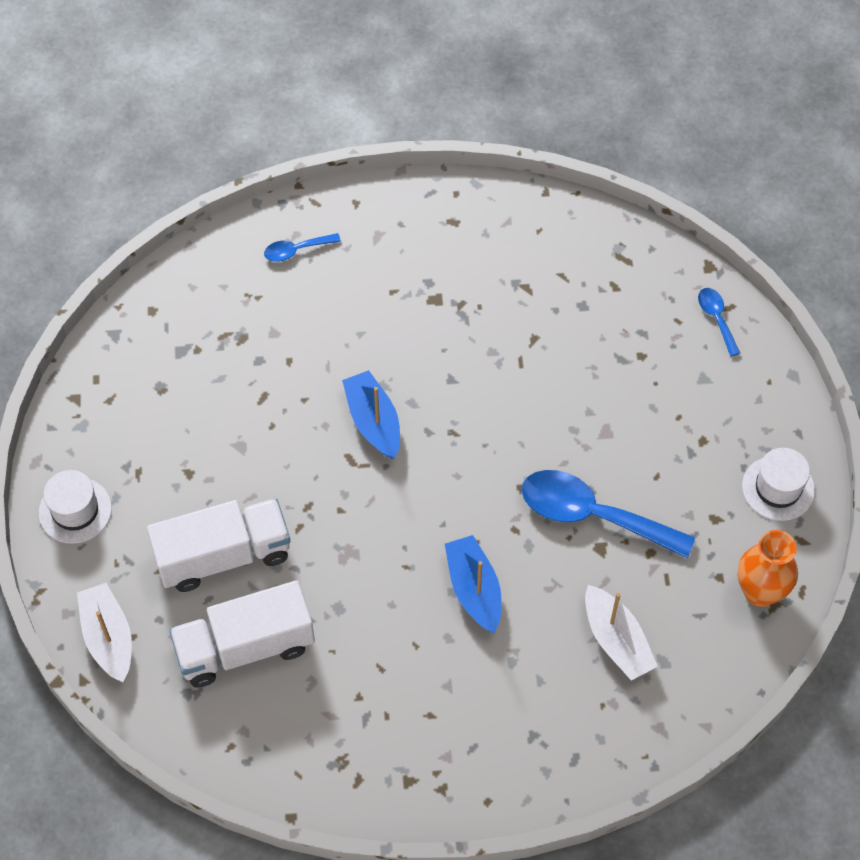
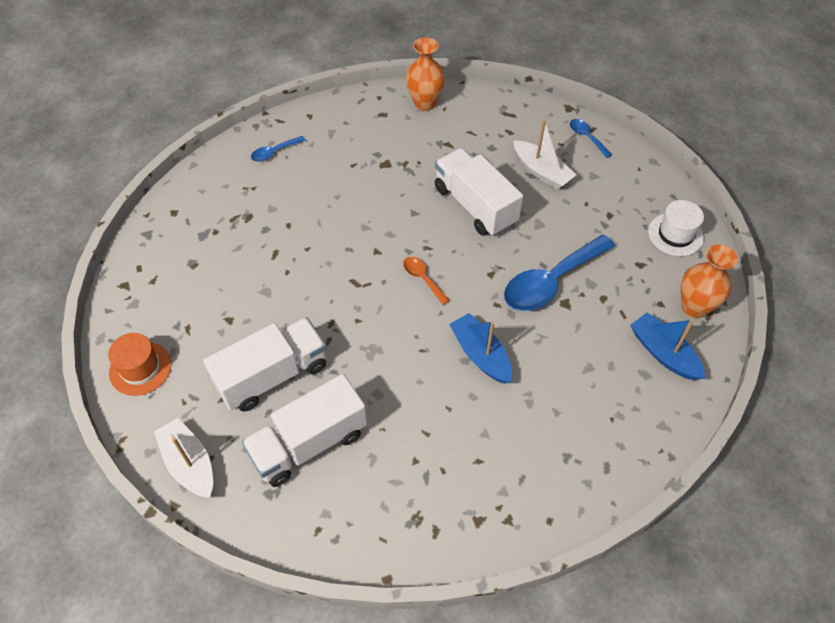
camera: 15 degrees left, 5 degrees down
(75, 510) = (140, 368): white hat -> orange hat
(373, 421) = (365, 252): blue boat -> blue boat (663, 353)
(435, 474) = (423, 278): none -> orange spoon
(515, 217) = (425, 103): none -> orange vase
(532, 387) = (475, 205): none -> white truck
(593, 515) = (551, 281): blue spoon -> blue spoon turned 45 degrees counterclockwise
(616, 640) = (603, 367): white boat -> white boat (541, 172)

